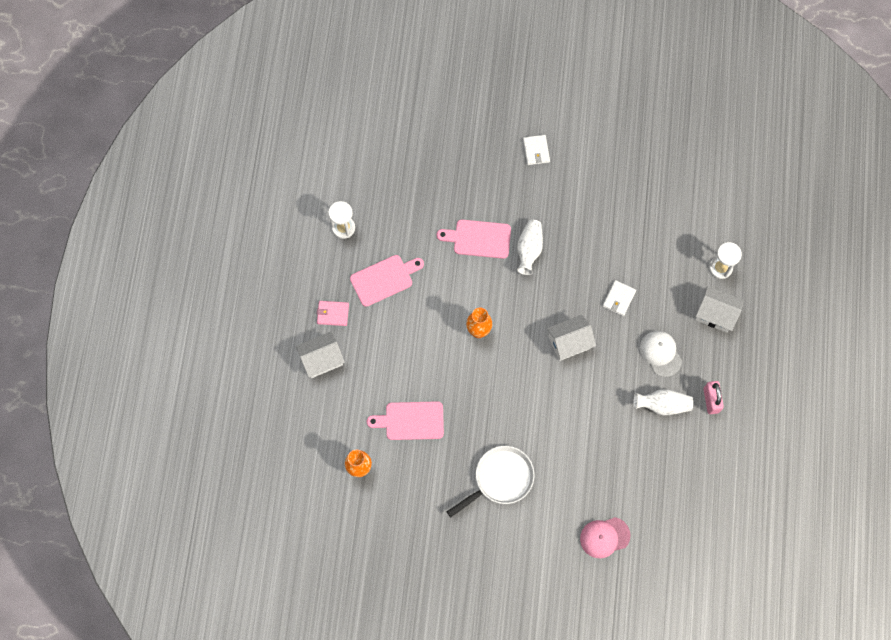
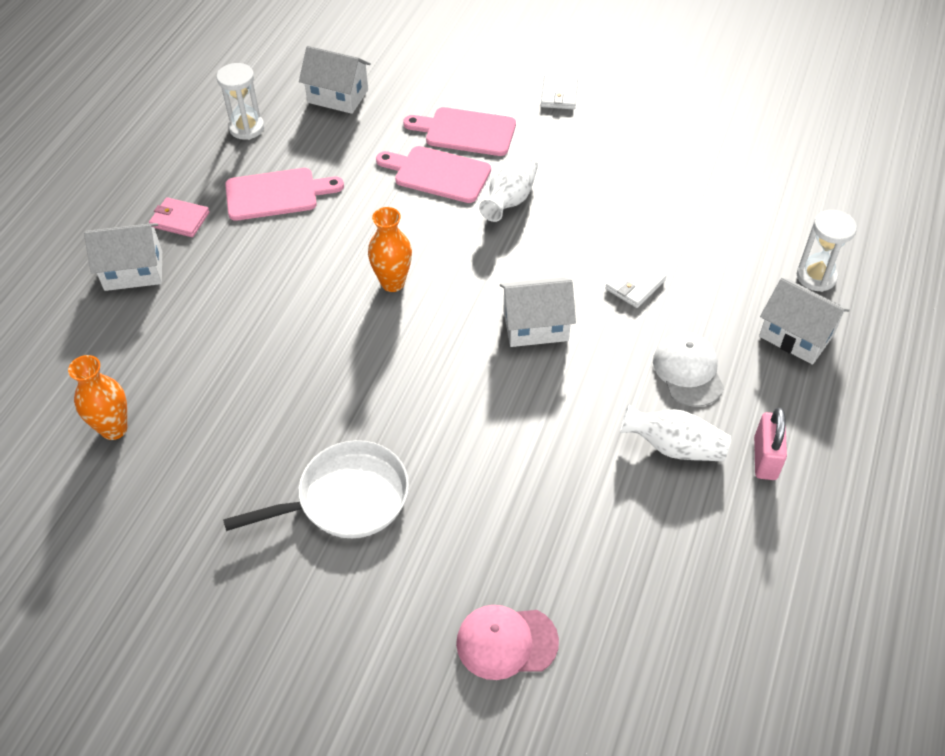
camera: 15 degrees right, 20 degrees down
(392, 185) = (338, 96): none -> white house
(411, 421) = (231, 379): pink cutting board -> pink cutting board (466, 132)

